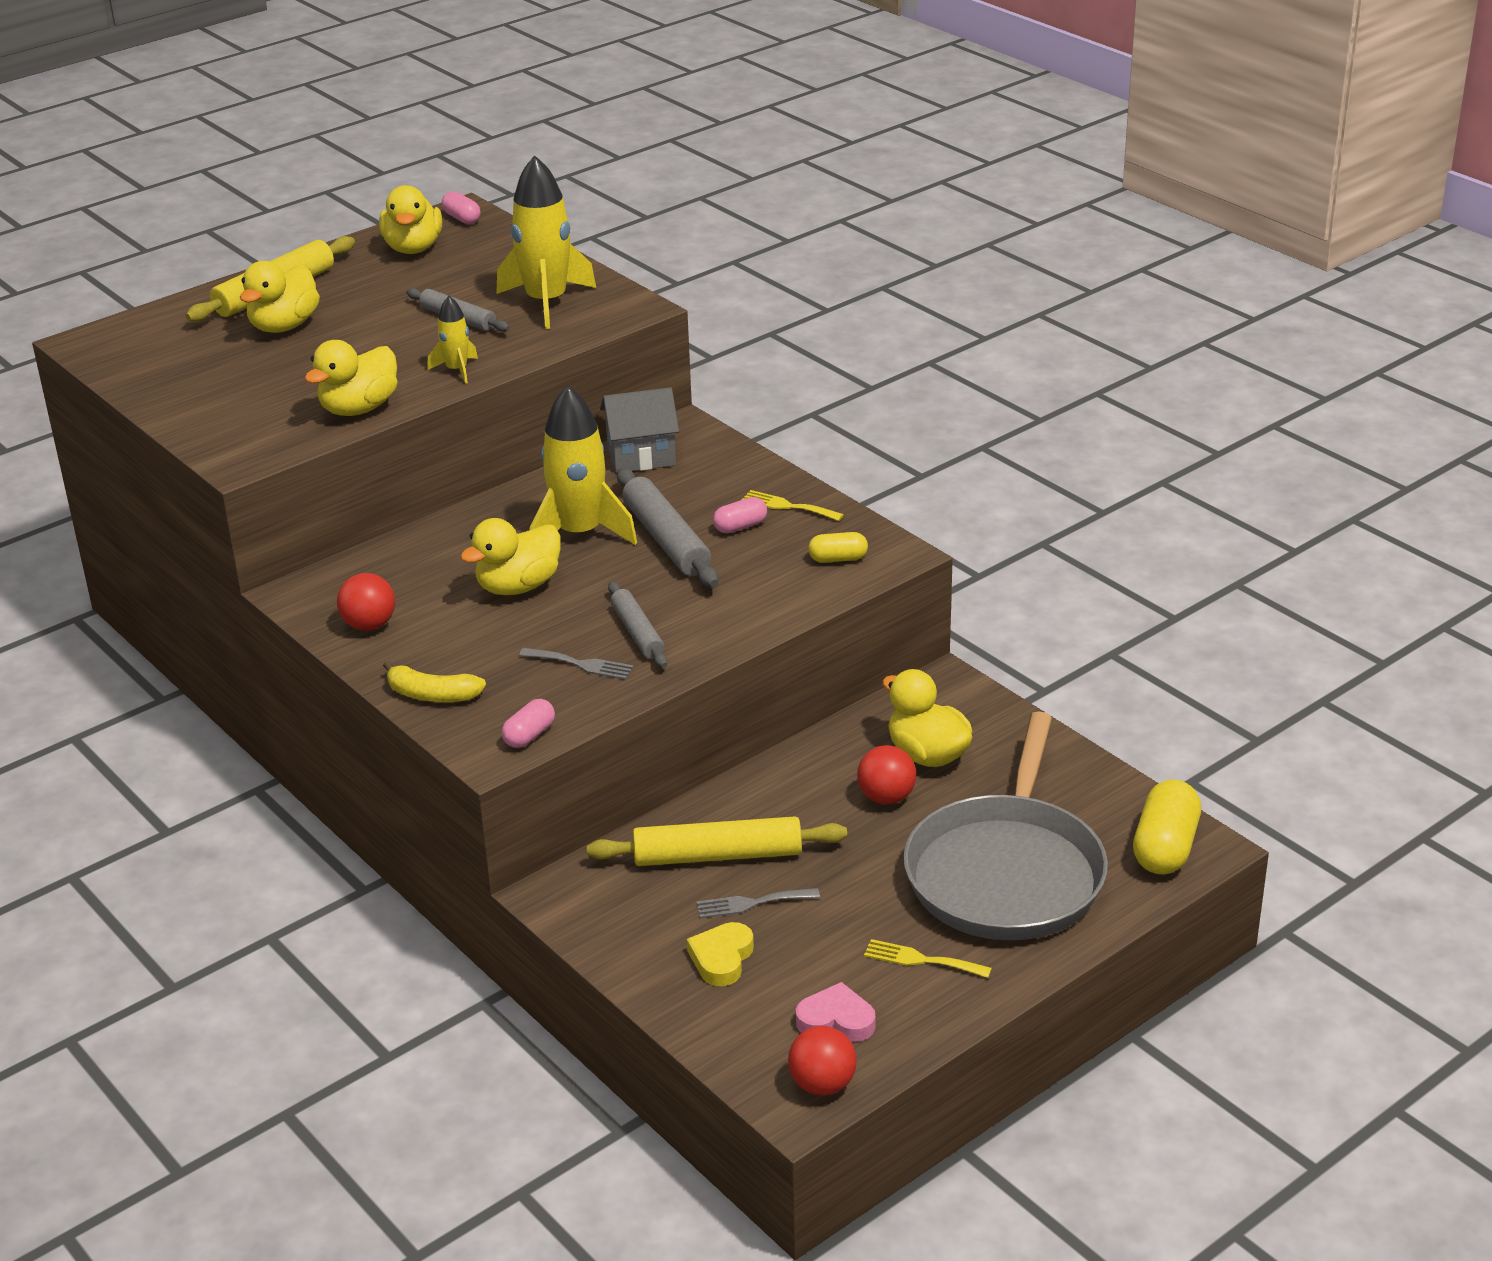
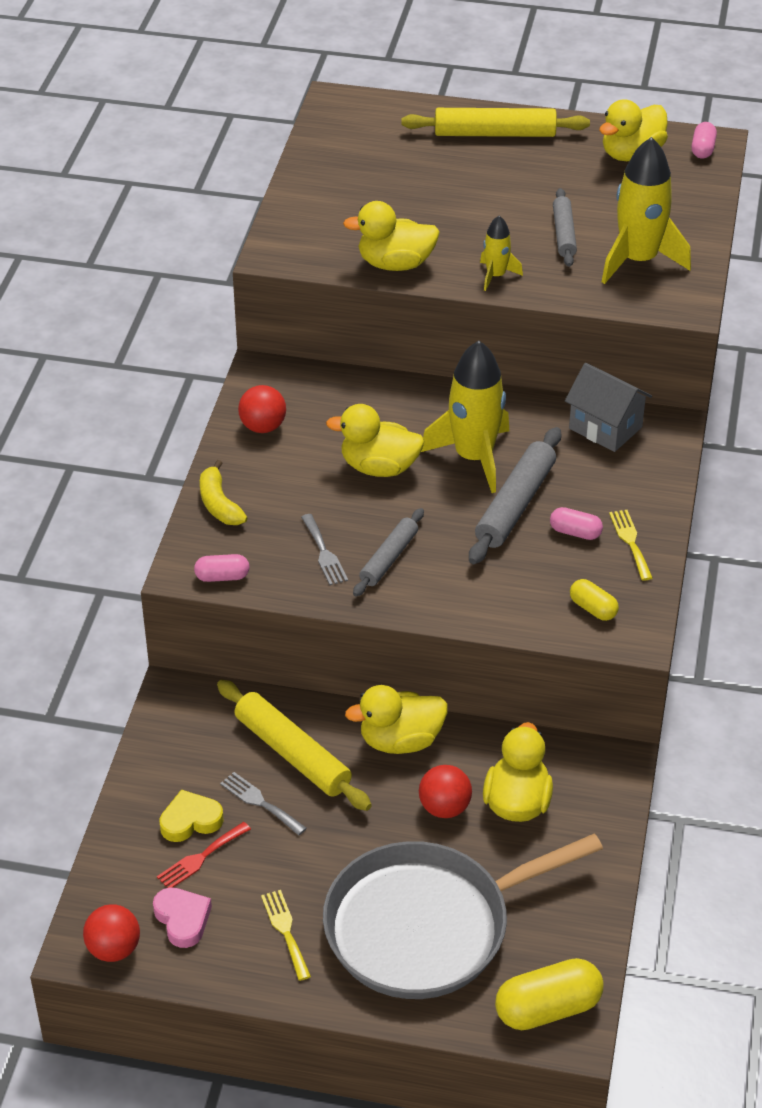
camera: 50 degrees right, 10 degrees up
(284, 326) = (457, 166): yellow duck -> yellow duck (400, 741)
(775, 973) = (200, 858): none -> red fork

